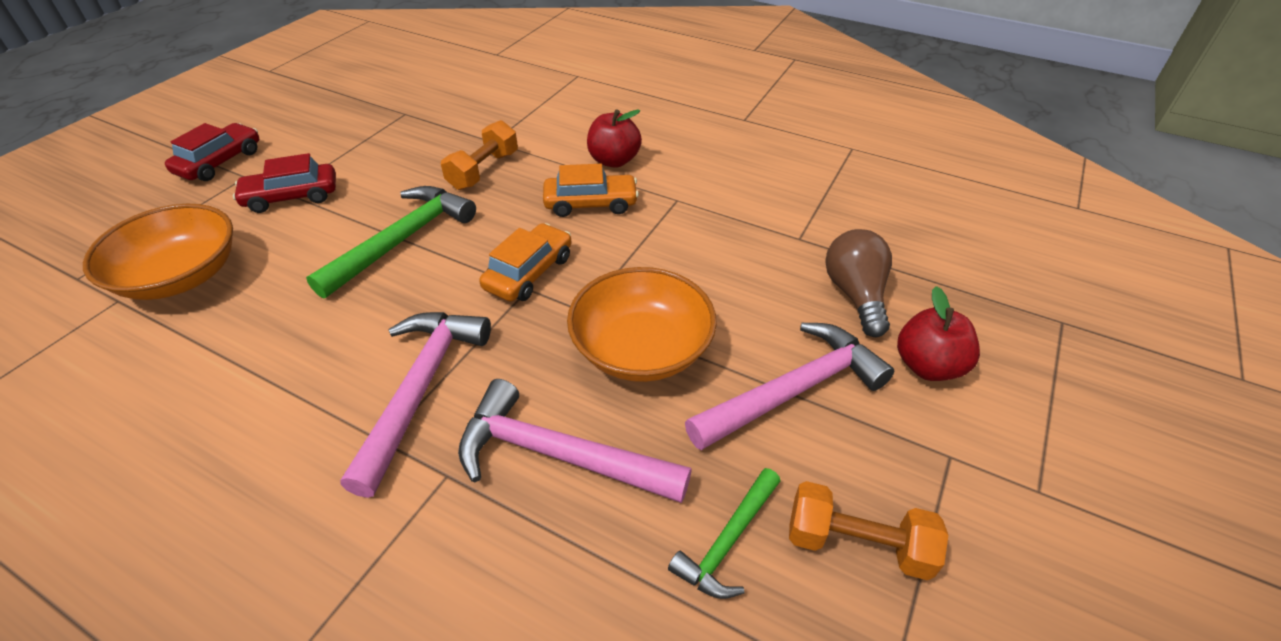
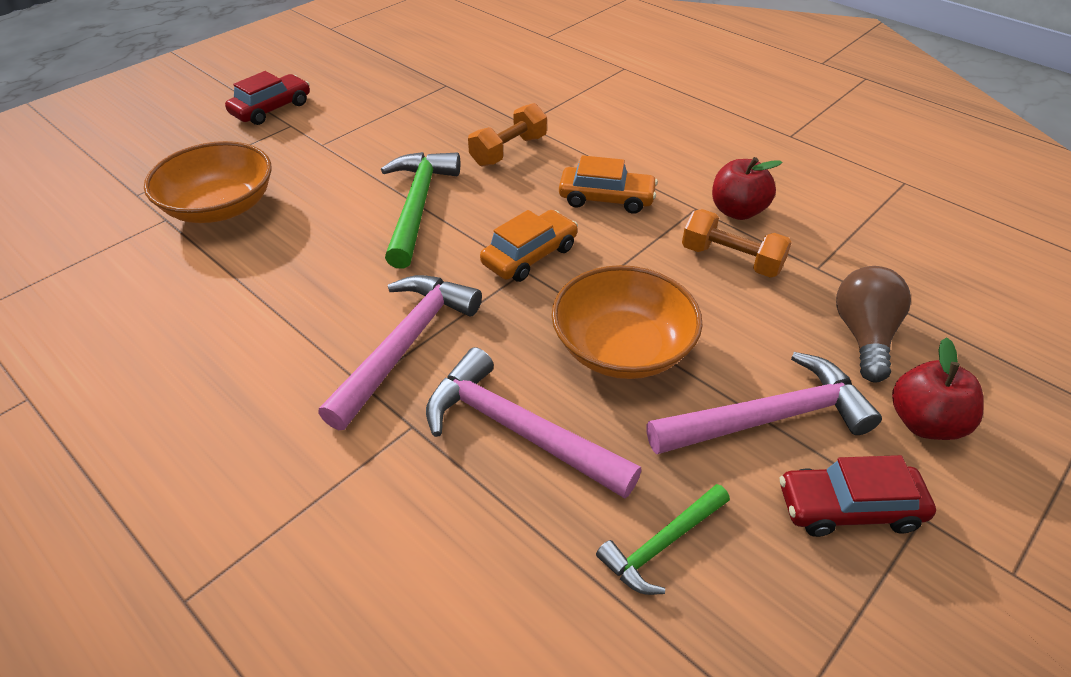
camera: 15 degrees right, 0 degrees up
(292, 196) = (327, 150): red car -> red car (849, 508)
(403, 240) = (418, 206): green hammer -> green hammer turned 45 degrees counterclockwise
(614, 160) = (640, 159): red apple -> red apple (737, 211)
(857, 544) = (794, 578): orange dumbbell -> orange dumbbell (731, 259)

